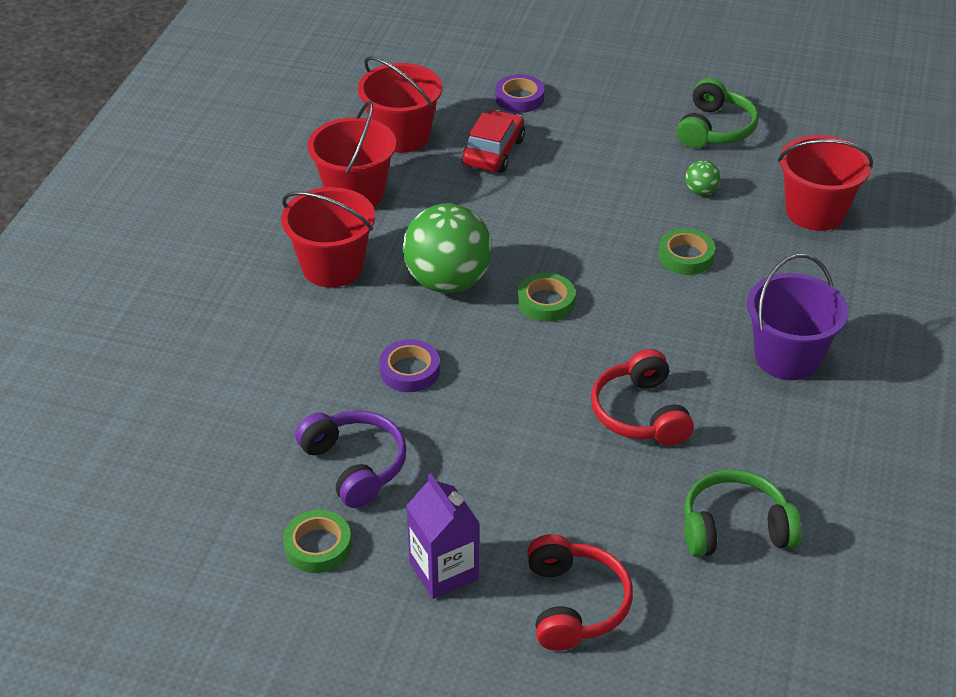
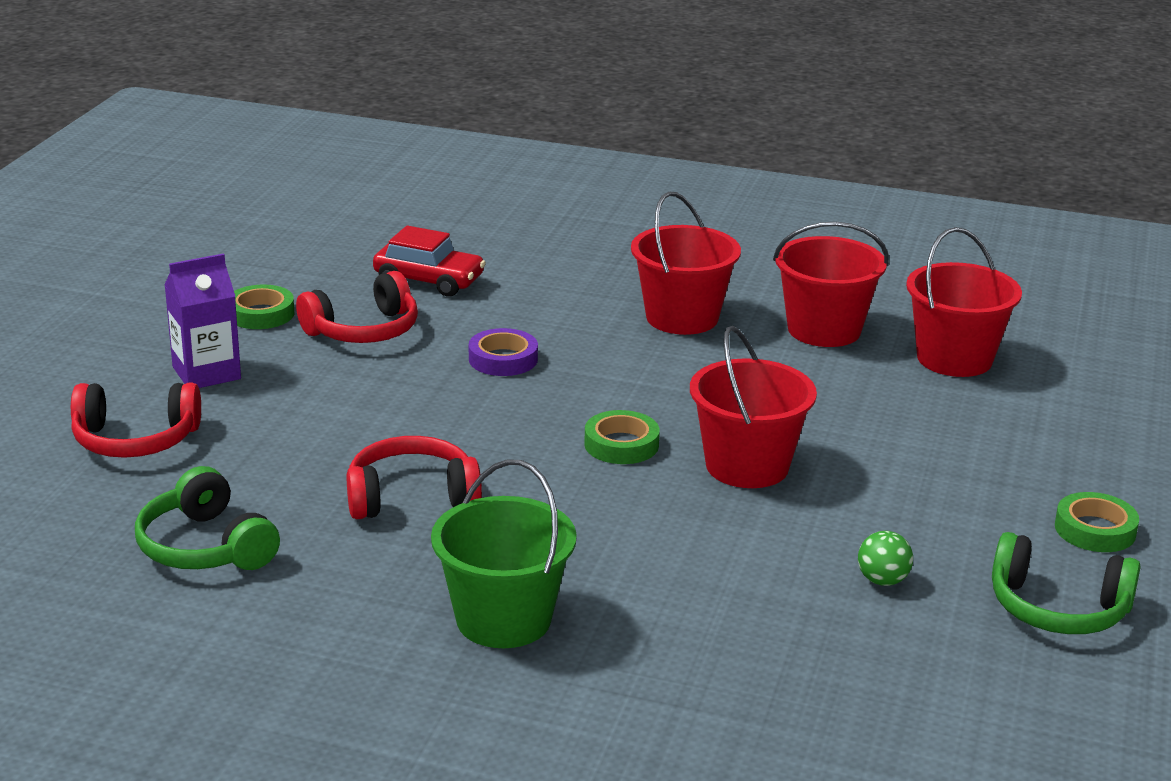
camera: 90 degrees right, 15 degrees down
(355, 465) = (363, 330): purple headphones -> red headphones
(447, 282) = (658, 383): green ball -> none
(493, 152) = (936, 419): red car -> red car (429, 281)
(519, 98) = (1077, 443): purple tape -> none
(685, 256) = (722, 554): green tape -> green tape (1095, 530)
(735, 528) = (205, 547): green headphones -> green headphones turned 150 degrees clockwise
(787, 357) = (503, 619): purple bucket -> green bucket
(815, 212) = (850, 687): red bucket -> red bucket (747, 466)

